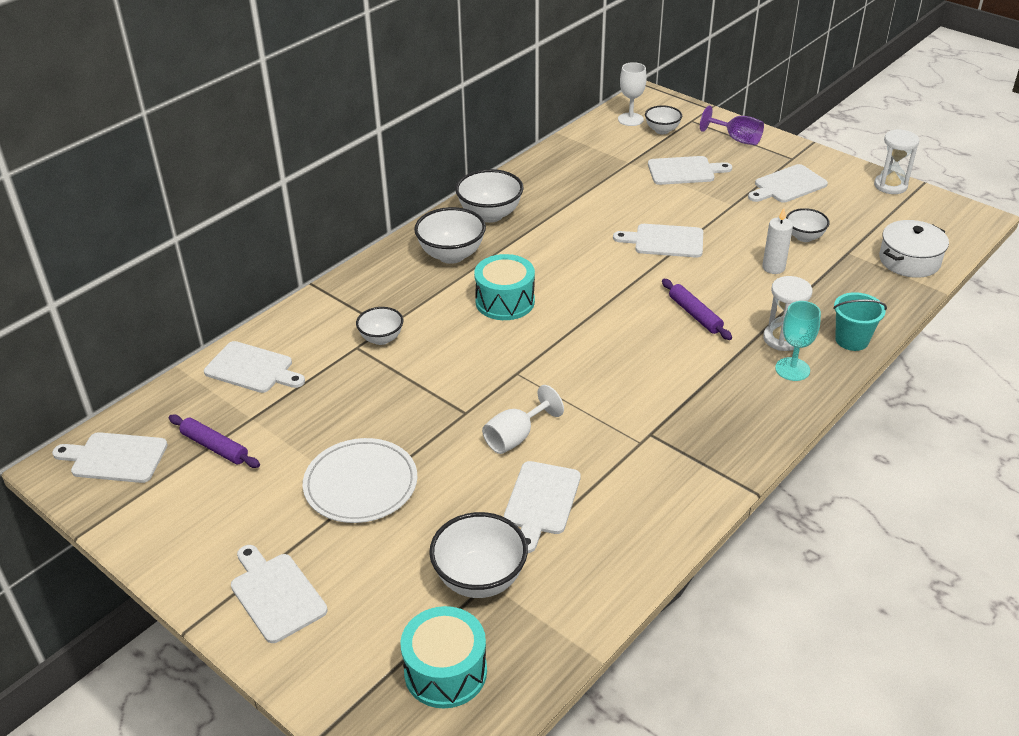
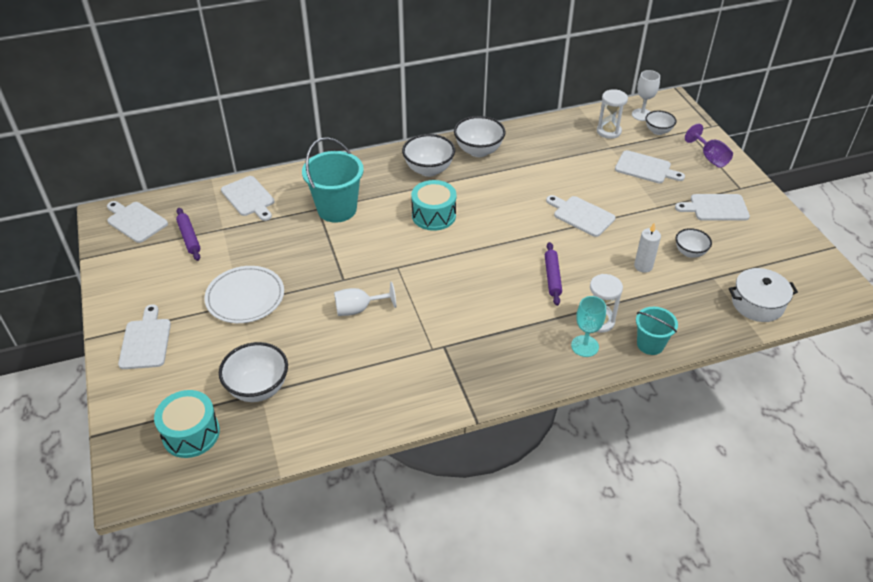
camera: 30 degrees right, 5 degrees up
(381, 339) = (337, 209): white bowl -> turquoise bucket
(541, 502) = (336, 358): white cutting board -> none
(890, 185) = (801, 239): white hourglass -> white hourglass (608, 131)

